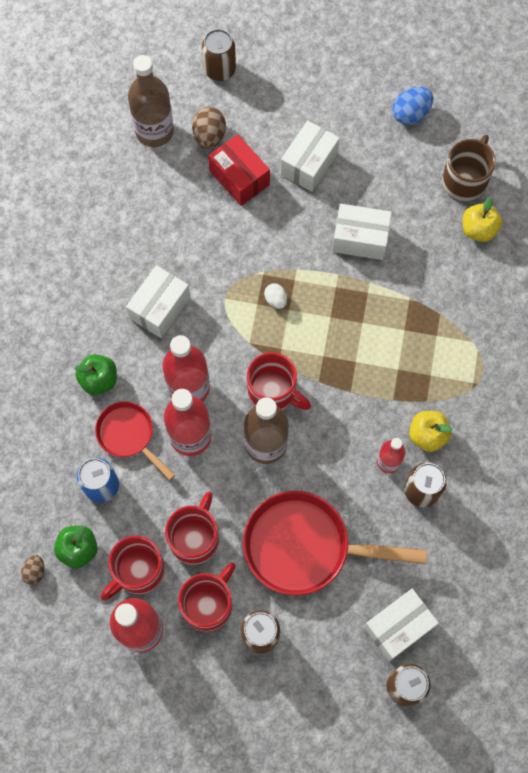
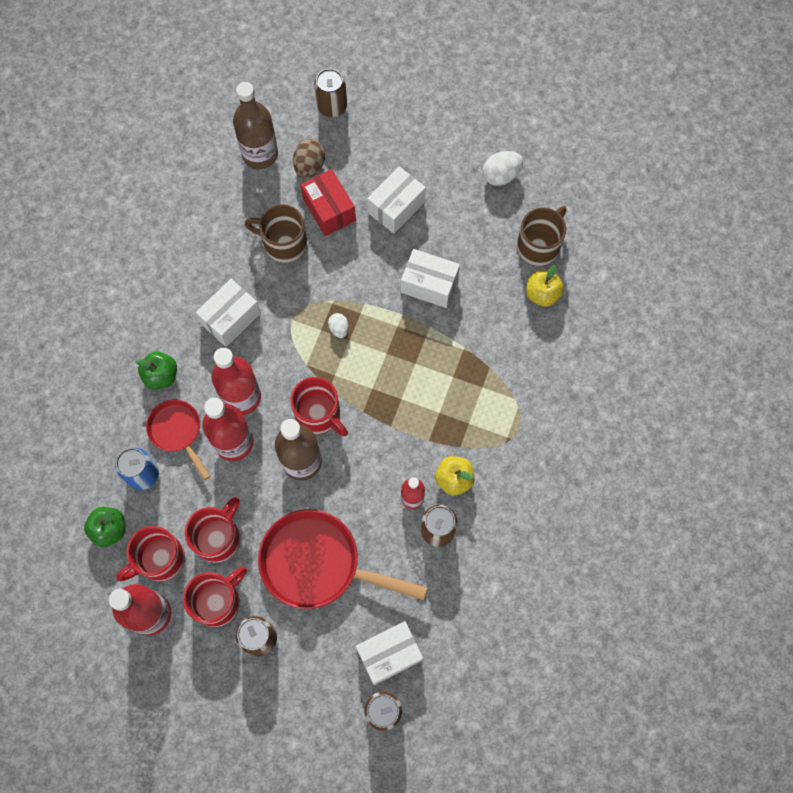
camera: 10 degrees right, 0 degrees up
(35, 571) = (66, 543): brown egg -> none
(199, 220) = (283, 243): none -> brown mug
(410, 114) = (501, 175): blue egg -> white egg

